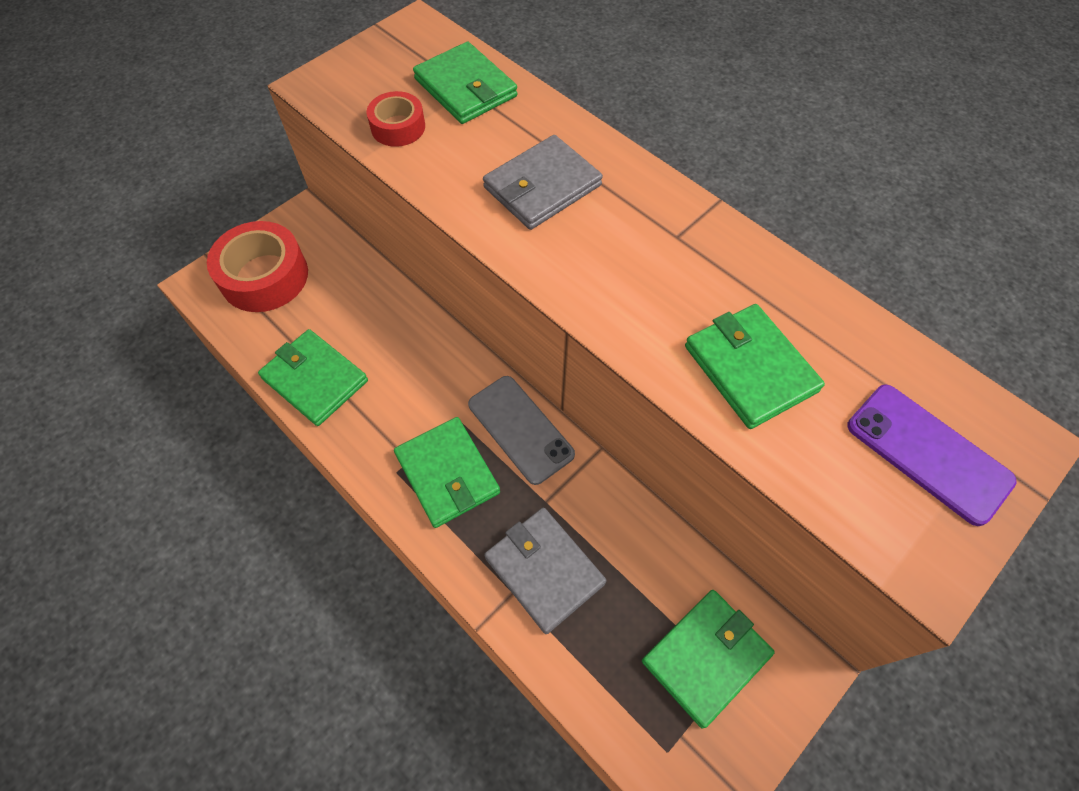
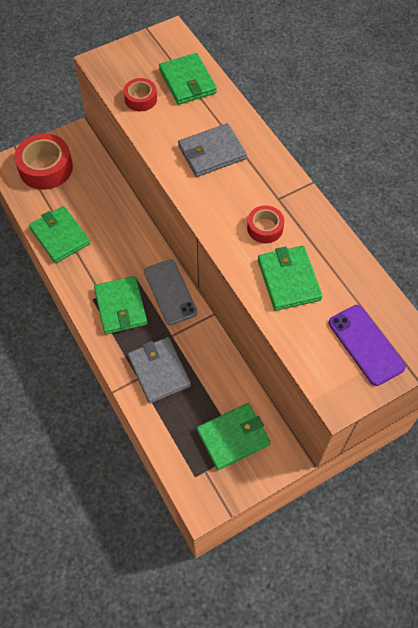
camera: 15 degrees right, 0 degrees up
(675, 289) = (265, 228): none -> red tape

